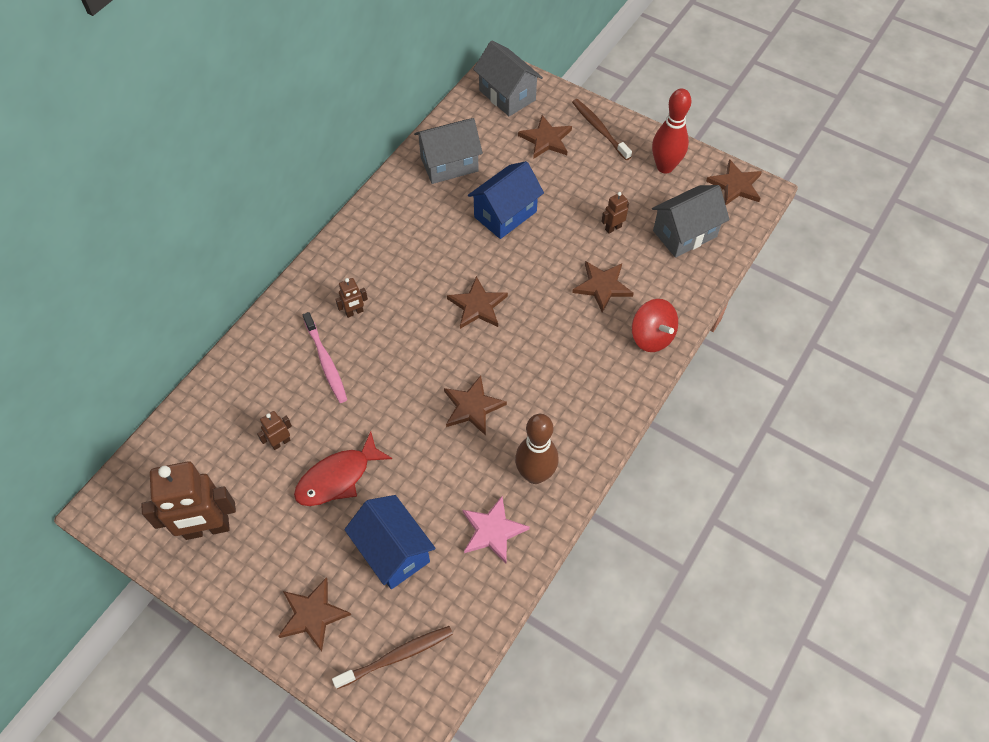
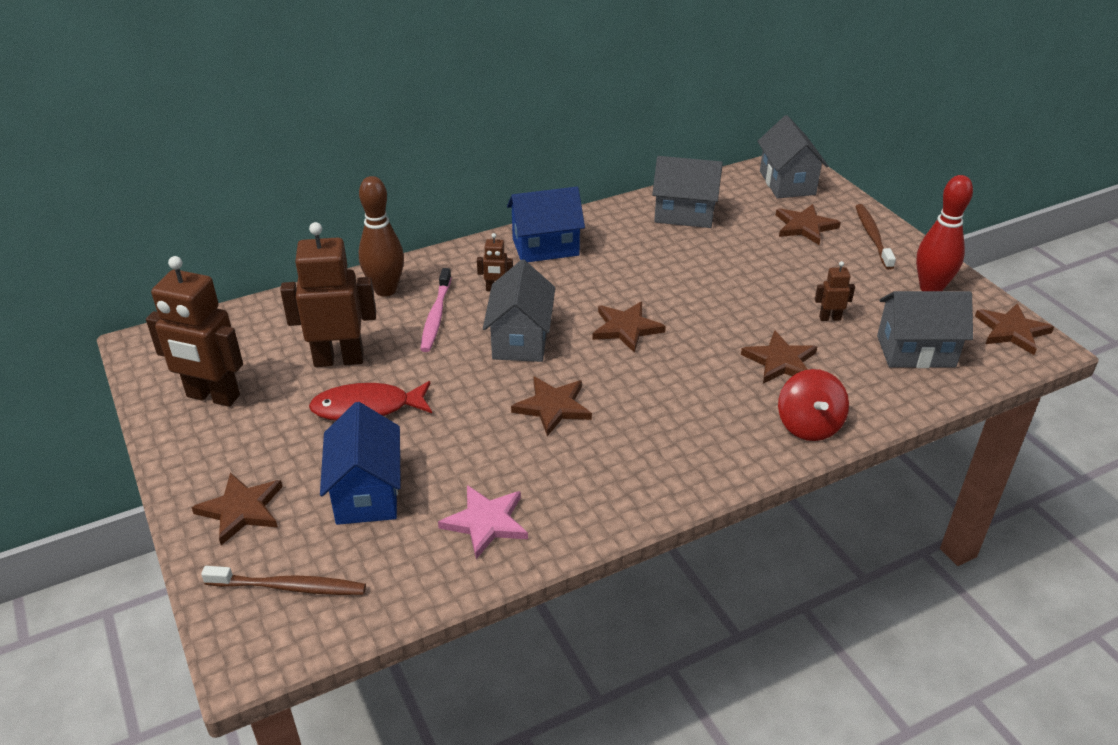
camera: 30 degrees right, 20 degrees down
(280, 442) = (339, 359): brown robot -> brown robot, size x2.23
(407, 354) = (520, 340): none -> grey house
(505, 214) = (714, 268): blue house -> blue house (545, 247)
(535, 474) = (574, 493): brown bowling pin -> brown bowling pin (385, 290)

